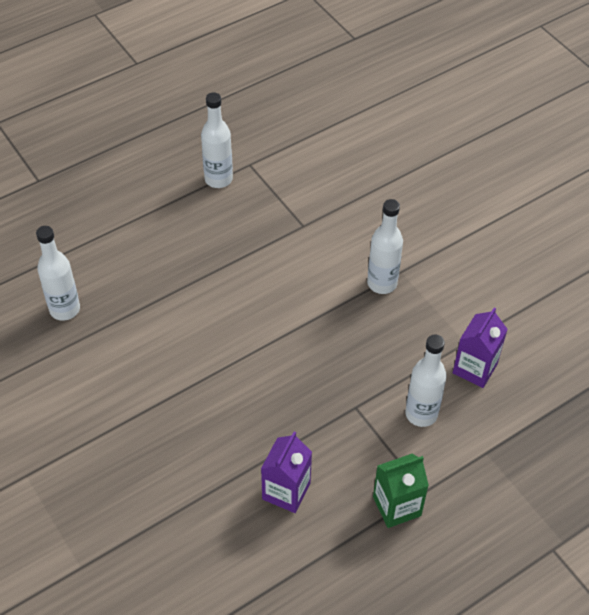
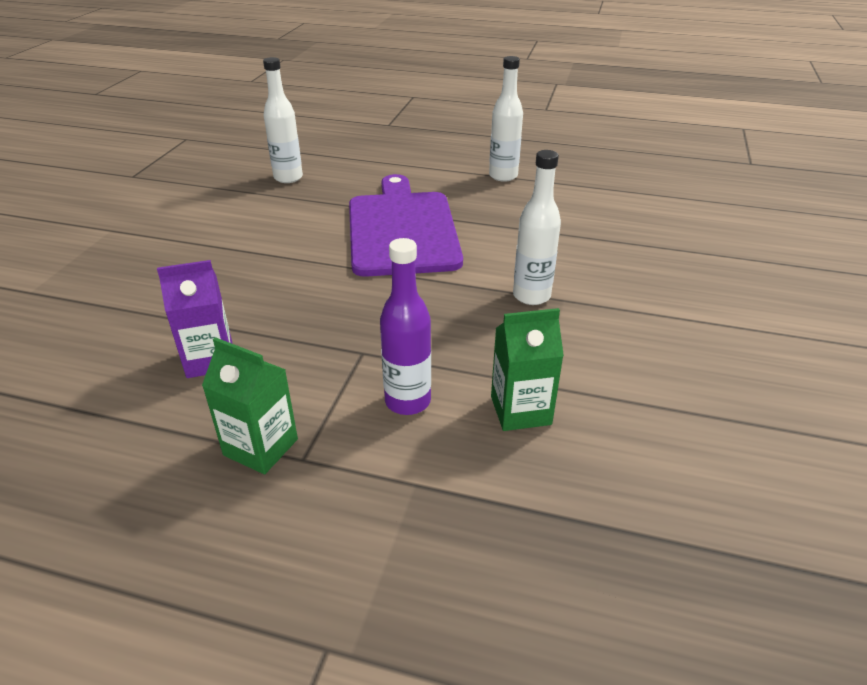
camera: 50 degrees right, 15 degrees down
(231, 292) = (401, 229): none -> purple cutting board
(421, 414) = (407, 401): white bottle -> purple bottle
(475, 368) = (520, 410): purple carton -> green carton

